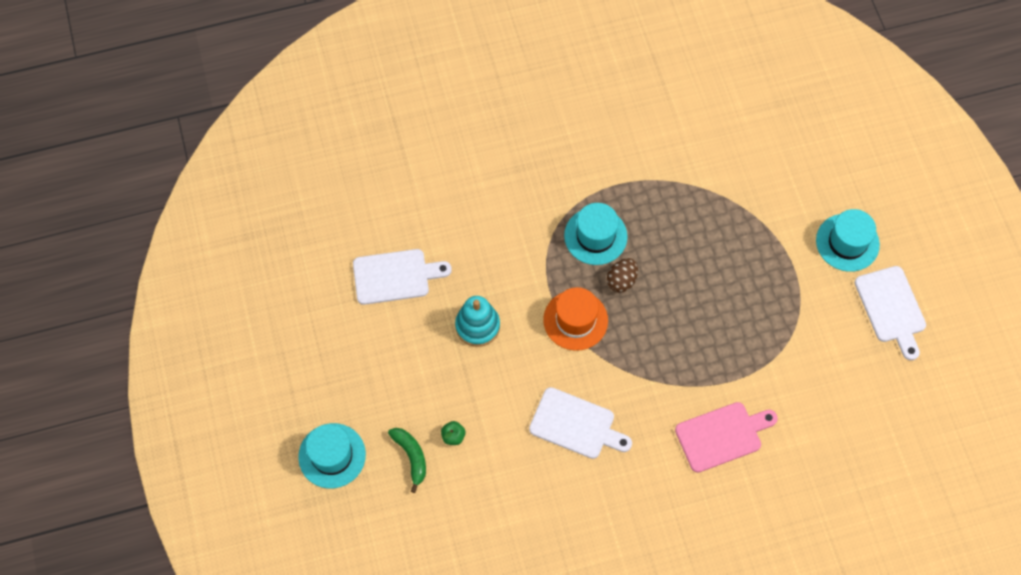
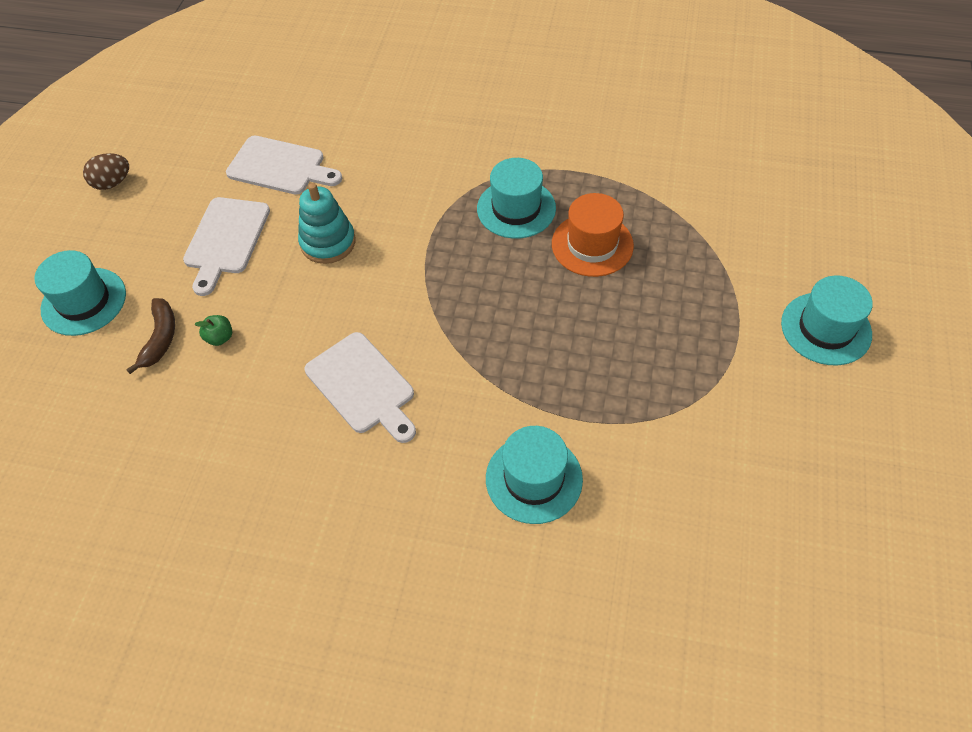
camera: 30 degrees right, 10 degrees down
(411, 457) = (160, 338): green banana -> brown banana
(575, 320) = (438, 279): orange hat -> orange hat (592, 245)
(621, 280) = (517, 261): brown egg -> brown egg (112, 183)
(722, 435) = (534, 479): pink cutting board -> turquoise hat
(891, 308) = (852, 426): white cutting board -> white cutting board (226, 240)

